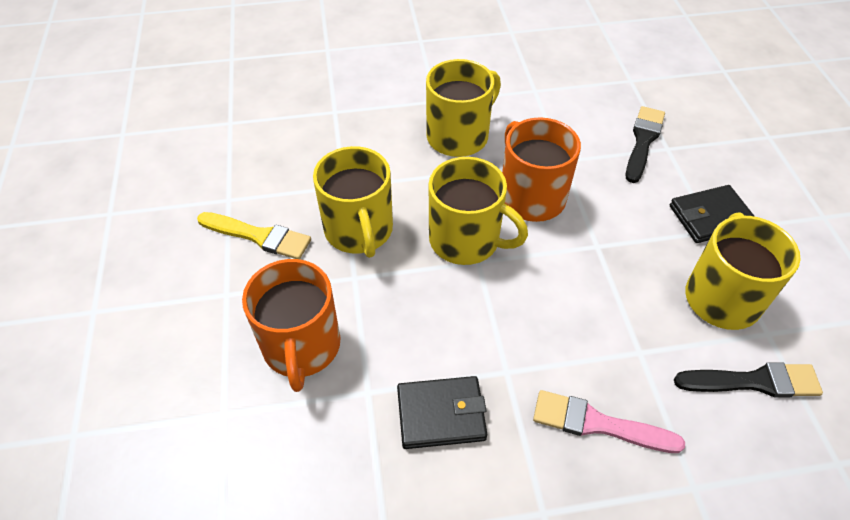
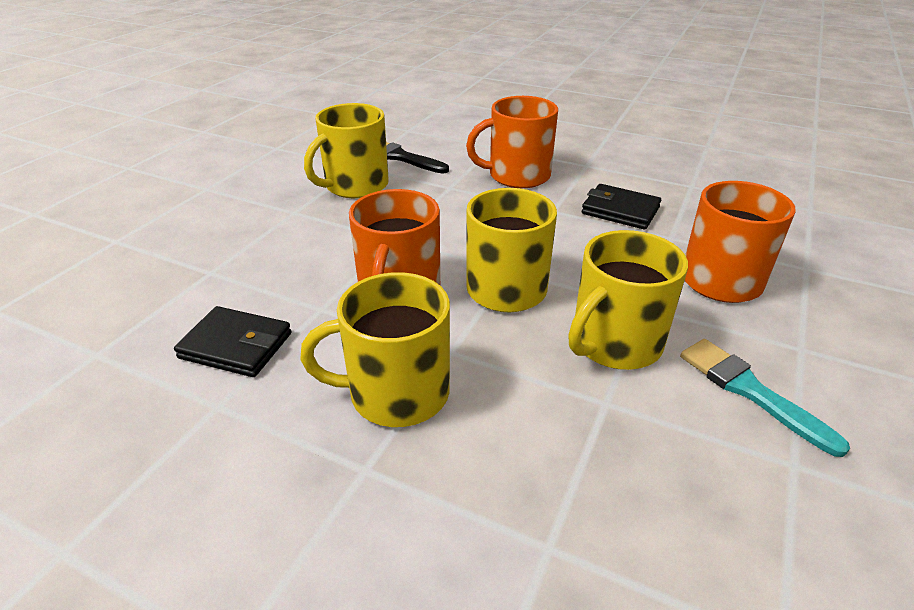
camera: 145 degrees left, 15 degrees down
(259, 236) = (750, 391): yellow brush -> turquoise brush
(359, 230) = (614, 343): yellow mug -> yellow mug turned 150 degrees counterclockwise
(597, 424) = (517, 176): pink brush -> orange mug
(643, 141) = (218, 288): black brush -> none
(710, 217) = (279, 218): black wallet -> black wallet (236, 346)

